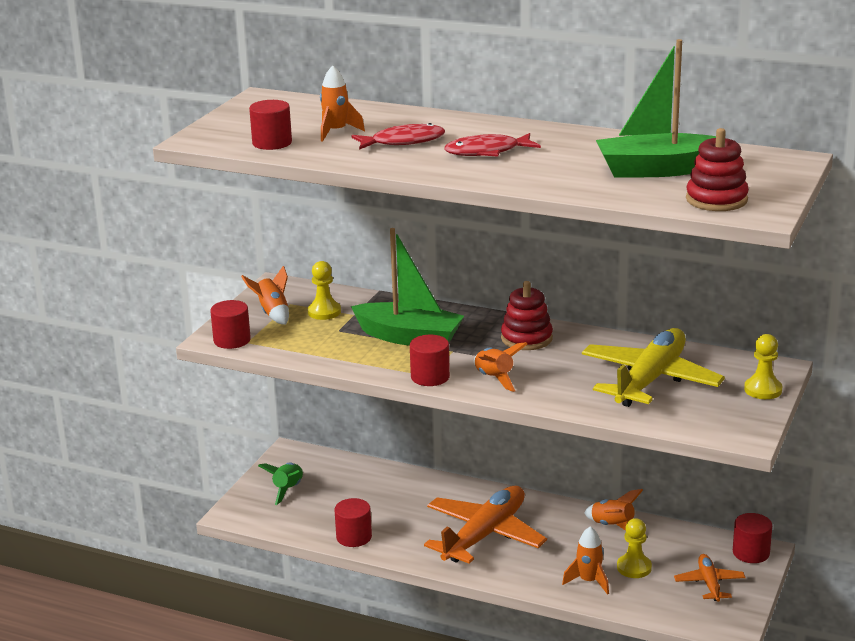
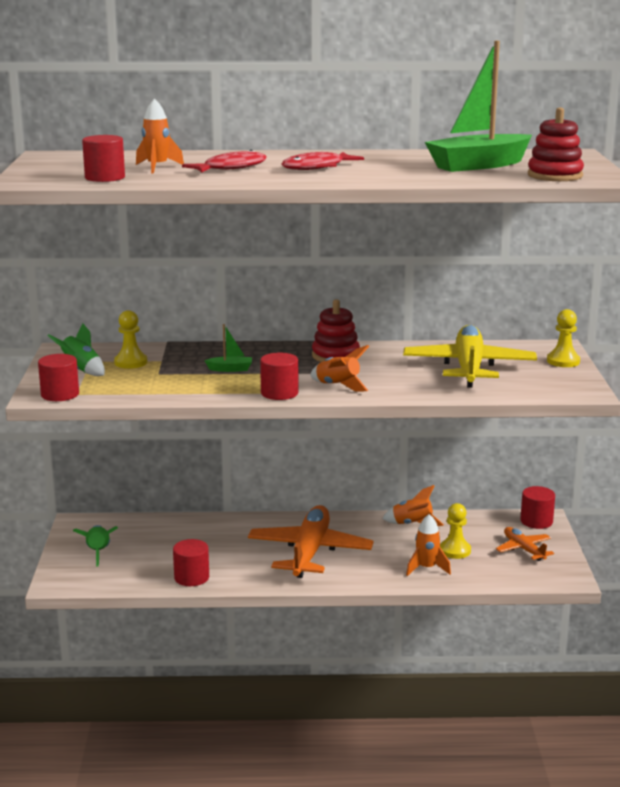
camera: 25 degrees left, 5 degrees down
(272, 313) = (81, 370): orange rocket -> green rocket
(409, 337) = (230, 369): green boat -> green boat, size x0.42

